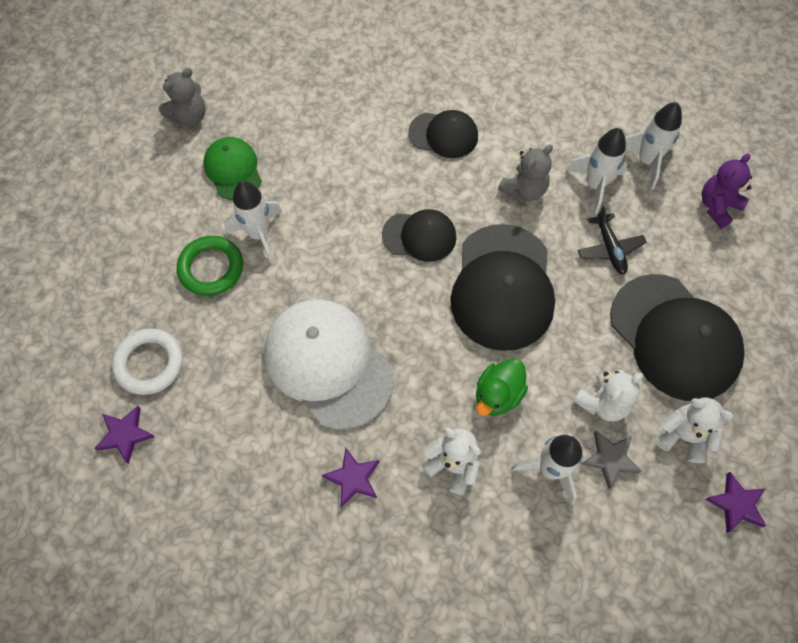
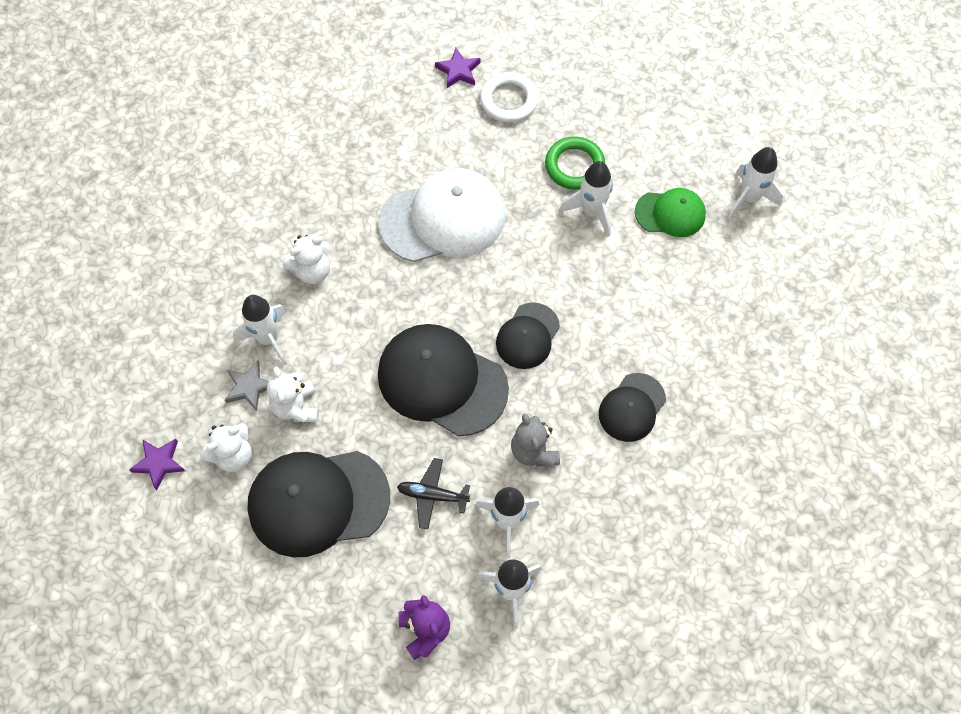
camera: 115 degrees right, 0 degrees up
(189, 116) = (749, 198): grey teddy bear -> white rocket
(353, 478) = (342, 201): purple star -> none
(498, 395) = (348, 330): green duck -> none

